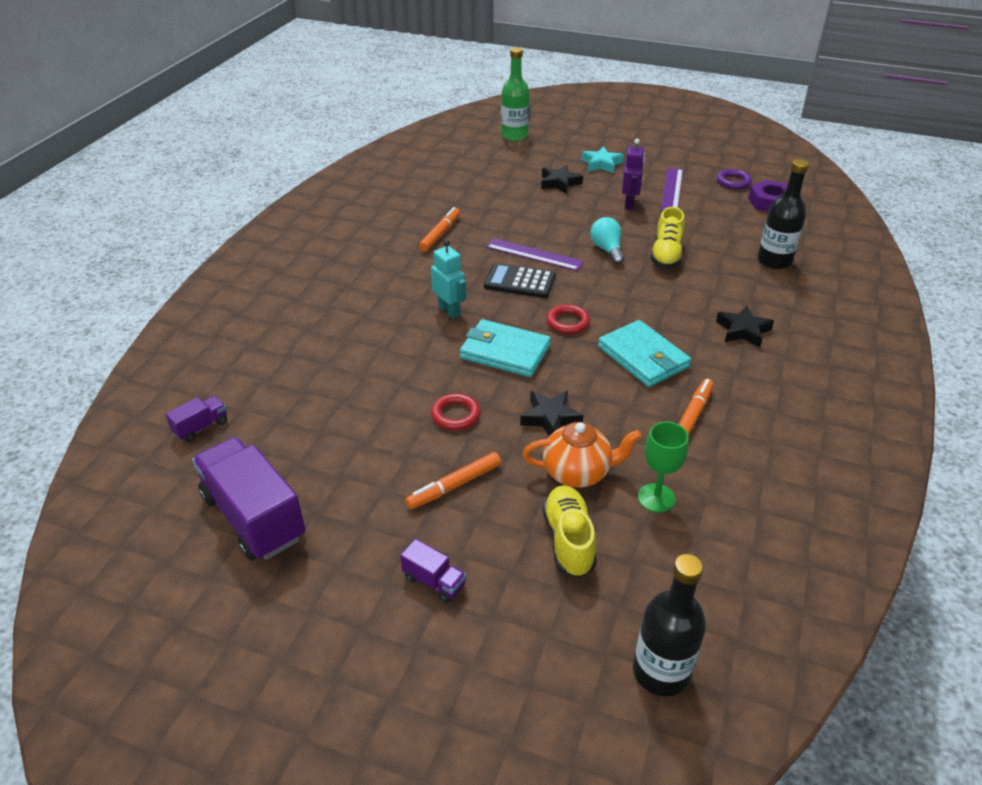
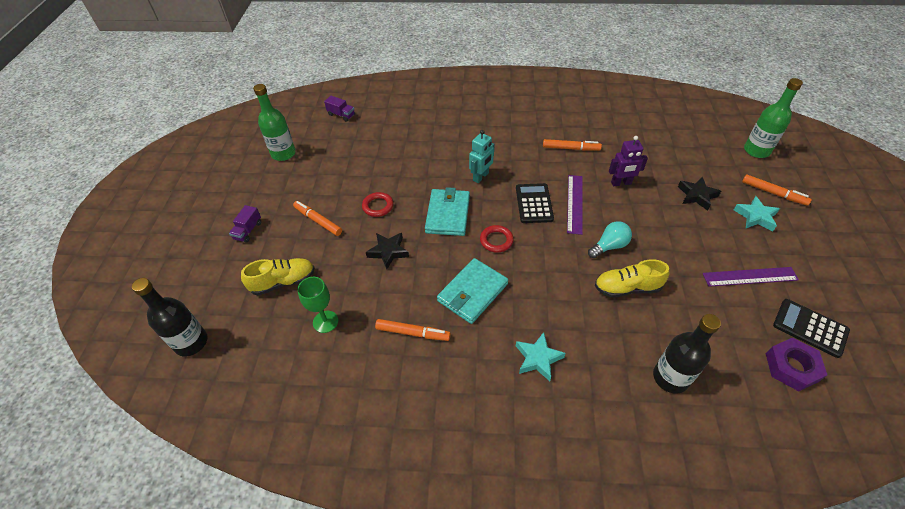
camera: 75 degrees right, 10 degrees up
(254, 517) = (283, 153): purple truck -> green bottle
(576, 147) = (773, 193): none -> orange marker
(578, 472) = (340, 276): orange teapot -> none
(629, 204) = (697, 249): purple robot -> purple robot (621, 183)
(733, 182) = (810, 328): purple ring -> black calculator
(743, 330) = (538, 358): black star -> turquoise star

